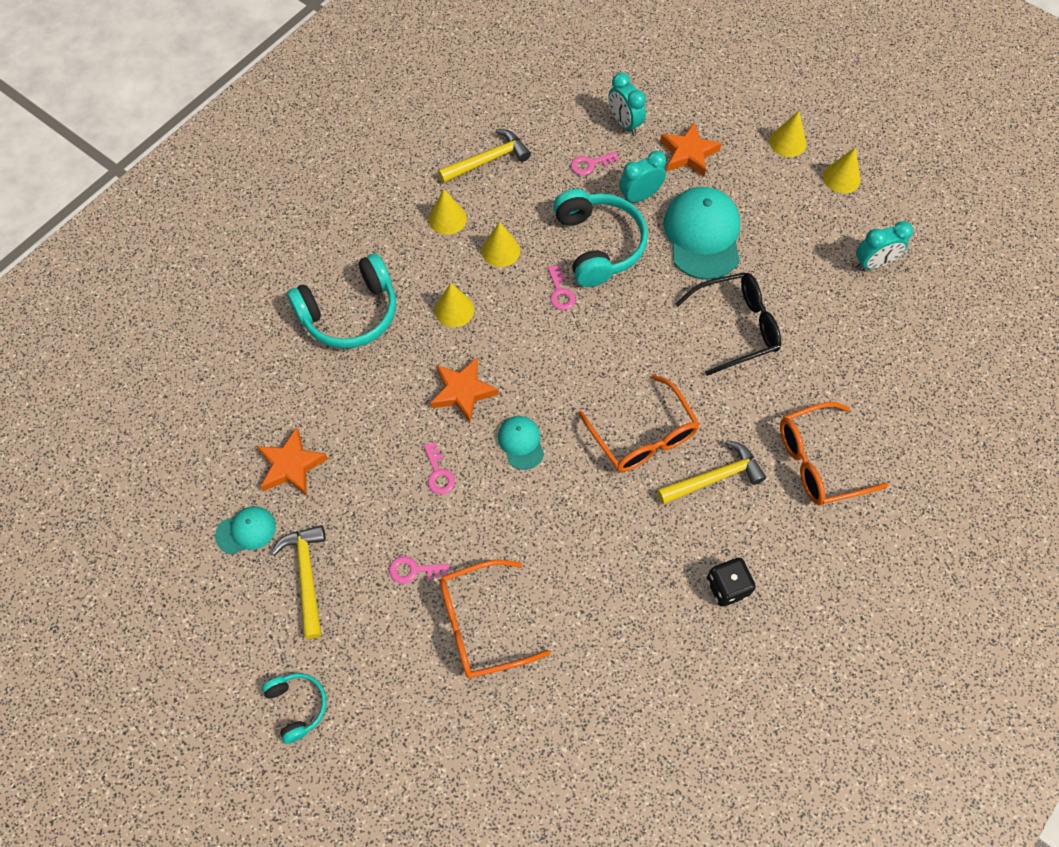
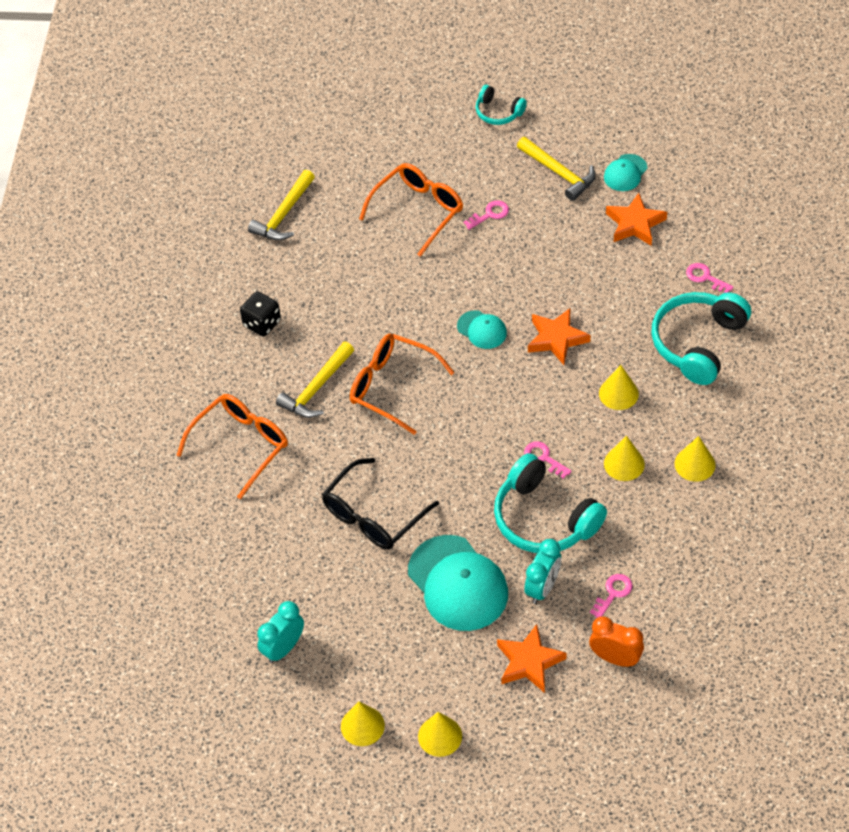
camera: 150 degrees right, 10 degrees down
(438, 473) = (525, 277): pink key -> pink key (705, 277)
(488, 160) = (710, 540): yellow hammer -> yellow hammer (284, 214)
(624, 123) = (615, 658): turquoise clock -> orange clock

